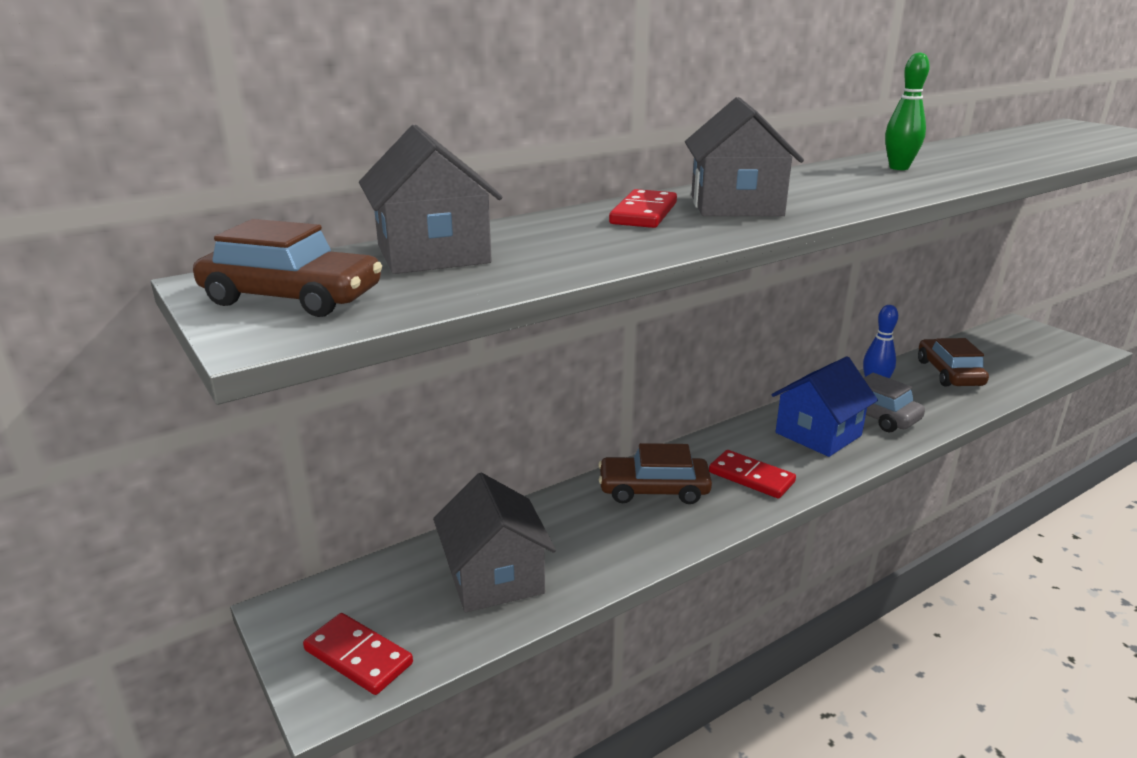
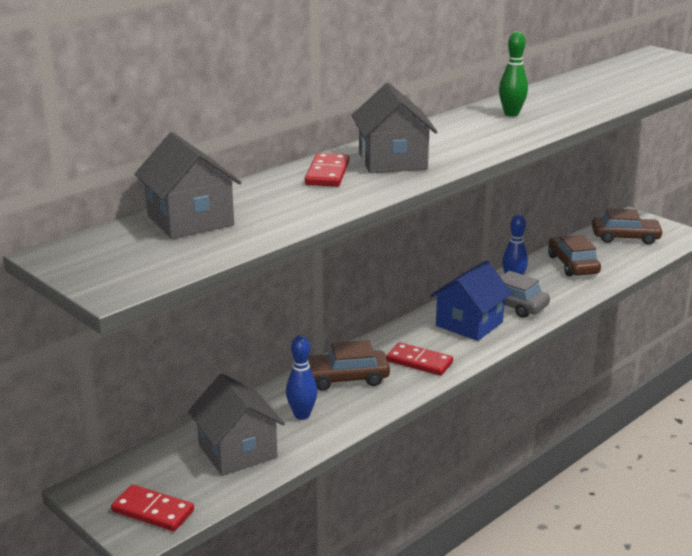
camera: 10 degrees left, 0 degrees up
(292, 298) = (114, 262): brown car -> brown car (625, 237)
(589, 535) = (302, 415): none -> blue bowling pin

